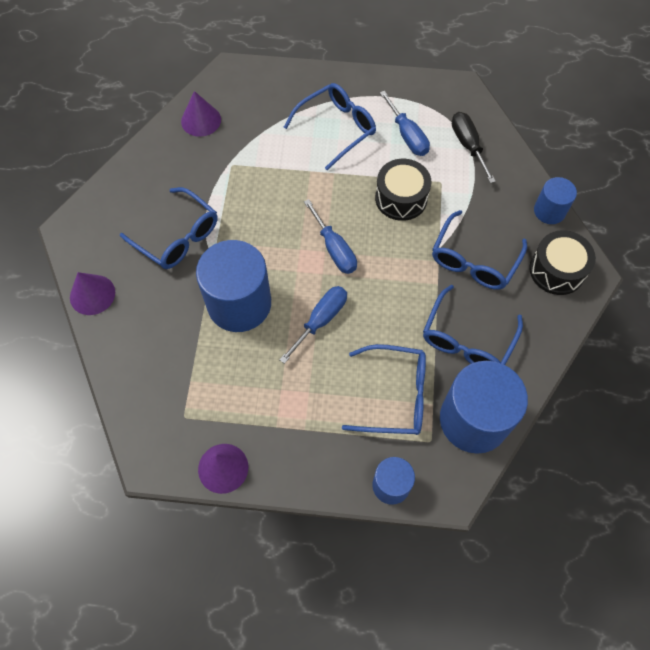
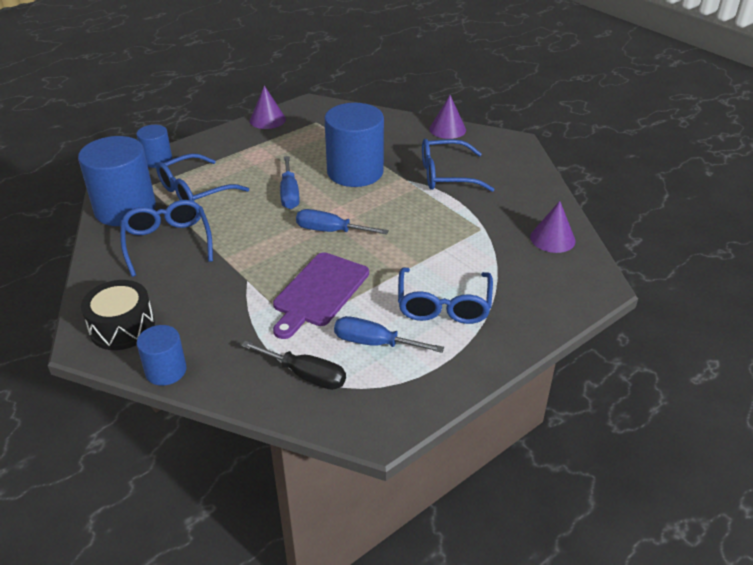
camera: 135 degrees right, 25 degrees down
(401, 198) = (319, 292): black drum -> purple cutting board
(474, 260) = (207, 290): blue glasses -> none

